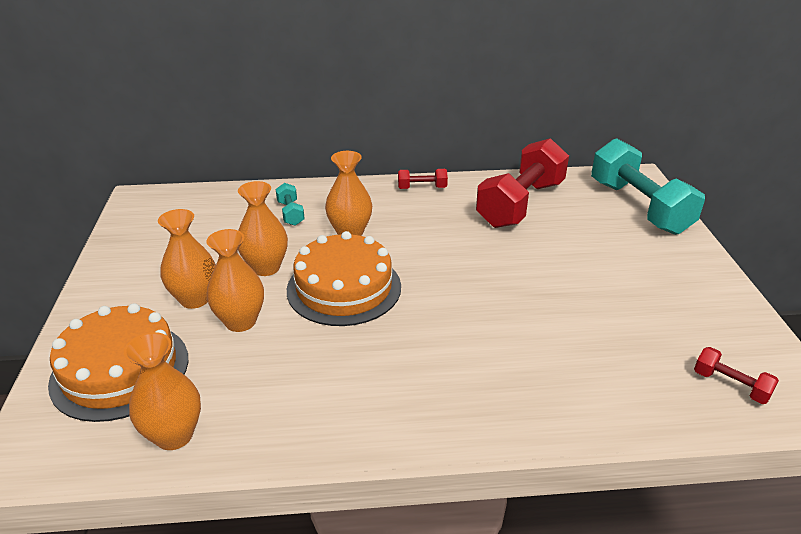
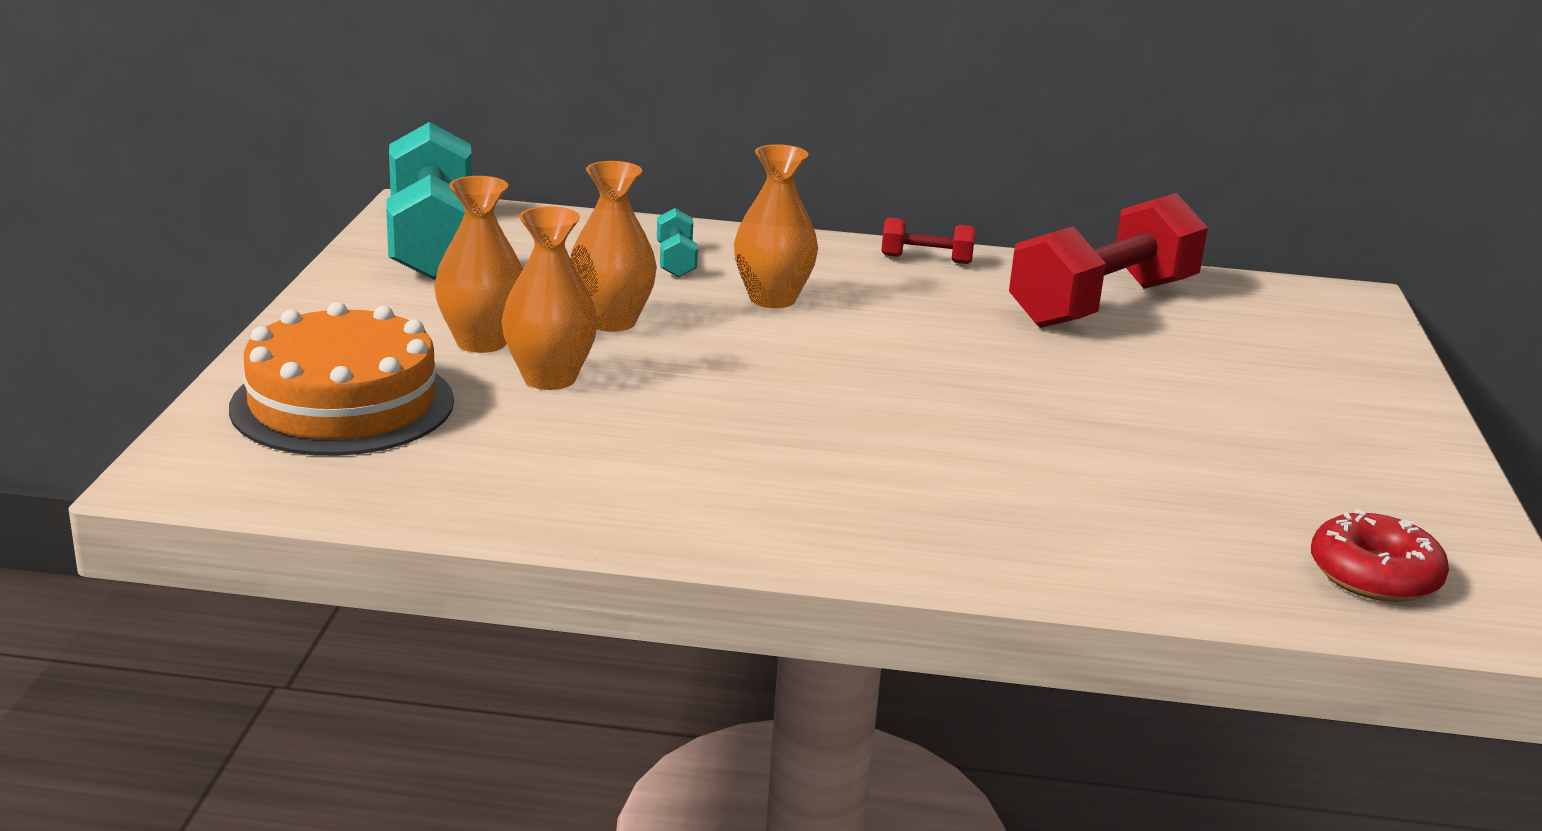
camera: 10 degrees right, 10 degrees down
(174, 435) = (409, 485): orange vase -> none
(344, 288) = (737, 364): orange cake -> none
(638, 207) = (1330, 337): turquoise dumbbell -> turquoise dumbbell (432, 243)
(730, 385) = (1374, 575): red dumbbell -> red donut

